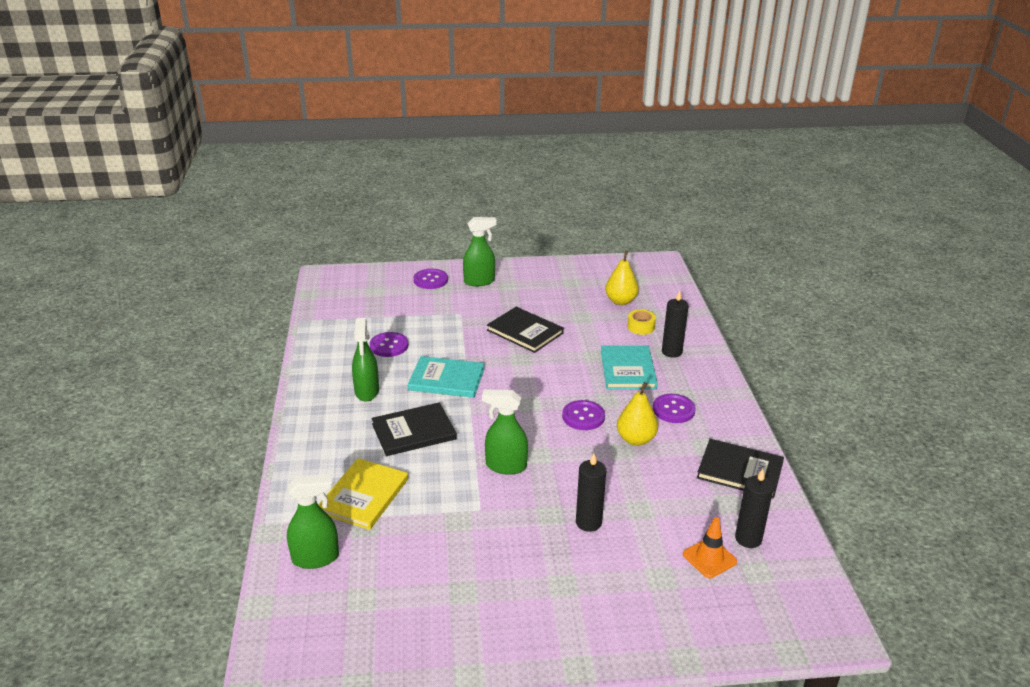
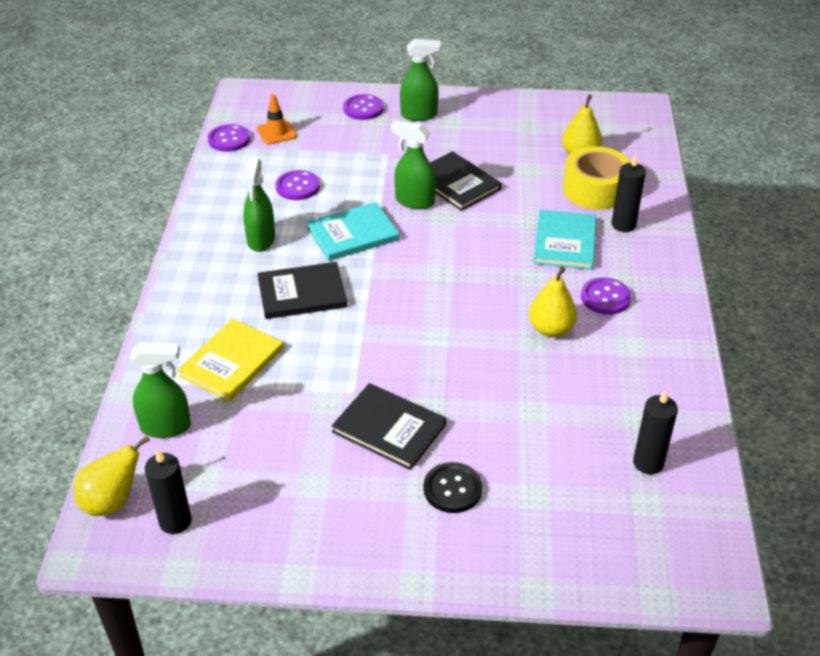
camera: 10 degrees right, 10 degrees up
(279, 631) = (112, 501): none -> yellow pear
(446, 379) = (353, 234): turquoise book -> turquoise book turned 45 degrees counterclockwise
(505, 466) = (394, 345): green spray bottle -> green spray bottle (414, 201)
(583, 416) = (497, 295): purple button -> purple button (229, 139)
(588, 522) = (470, 422): black candle -> black candle (175, 521)
(588, 581) = (452, 489): none -> black button
(641, 327) = (595, 189): yellow tape -> yellow tape, size x2.00
(709, 558) = (596, 480): orange traffic cone -> orange traffic cone (276, 133)
(740, 470) = (662, 380): black book -> black book (389, 428)

